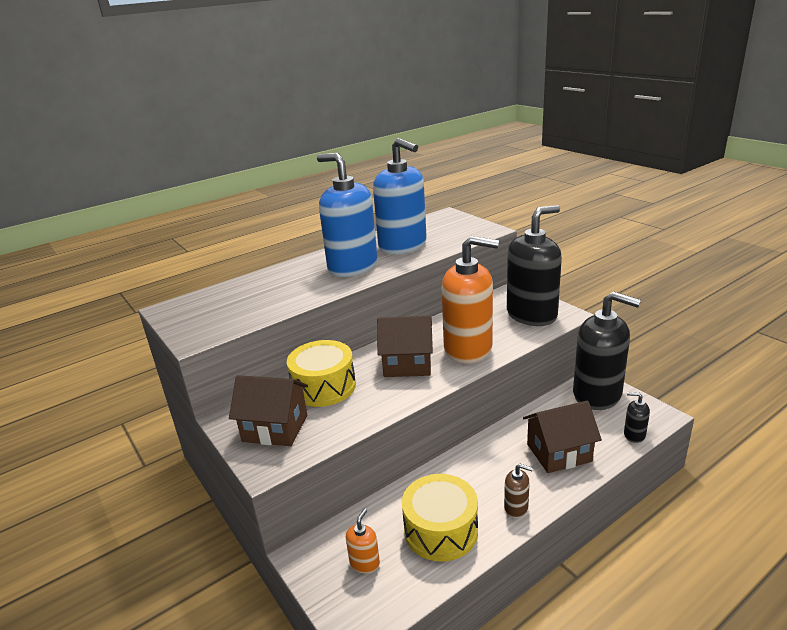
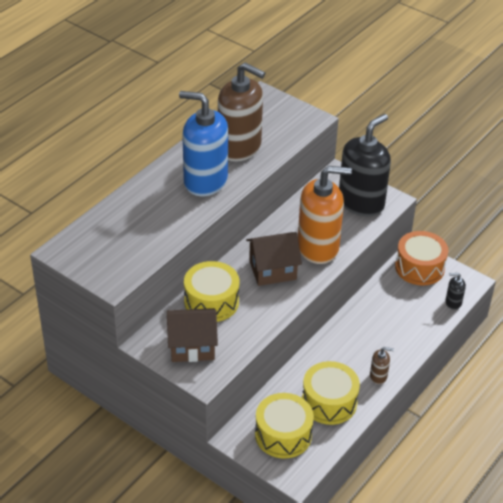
camera: 20 degrees left, 15 degrees up
(364, 563) = (283, 435): orange soap dispenser -> yellow drum
(403, 246) = (239, 147): blue soap dispenser -> brown soap dispenser
(559, 453) = (399, 326): brown house -> none
(597, 394) = (419, 267): black soap dispenser -> orange drum

